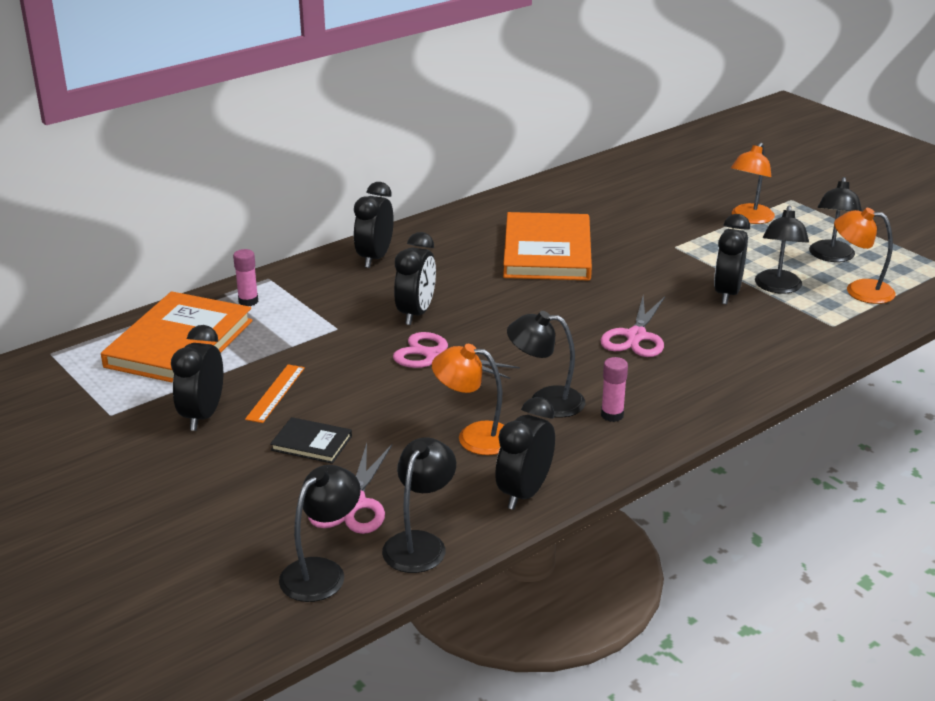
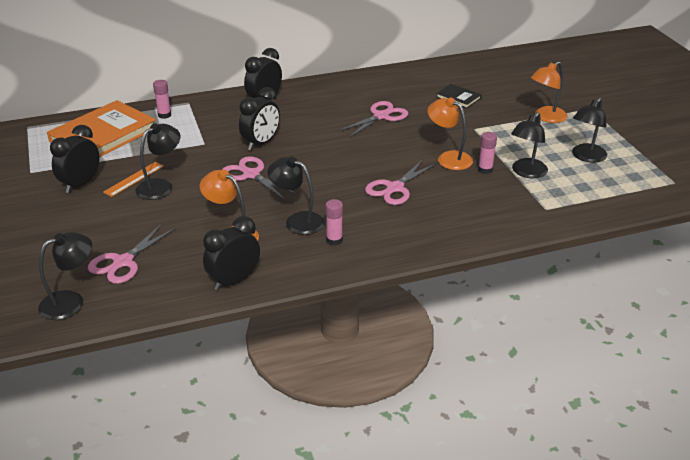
camera: 20 degrees right, 5 degrees up
(311, 443) = (130, 216): black book -> black book (458, 98)
(420, 543) = (143, 298): black lamp -> black lamp (161, 186)
(547, 252) = (381, 116): orange book -> pink scissors
(727, 293) = (485, 170): black clock -> pink glue stick
(859, 290) = (587, 186): orange lamp -> orange lamp (448, 158)

